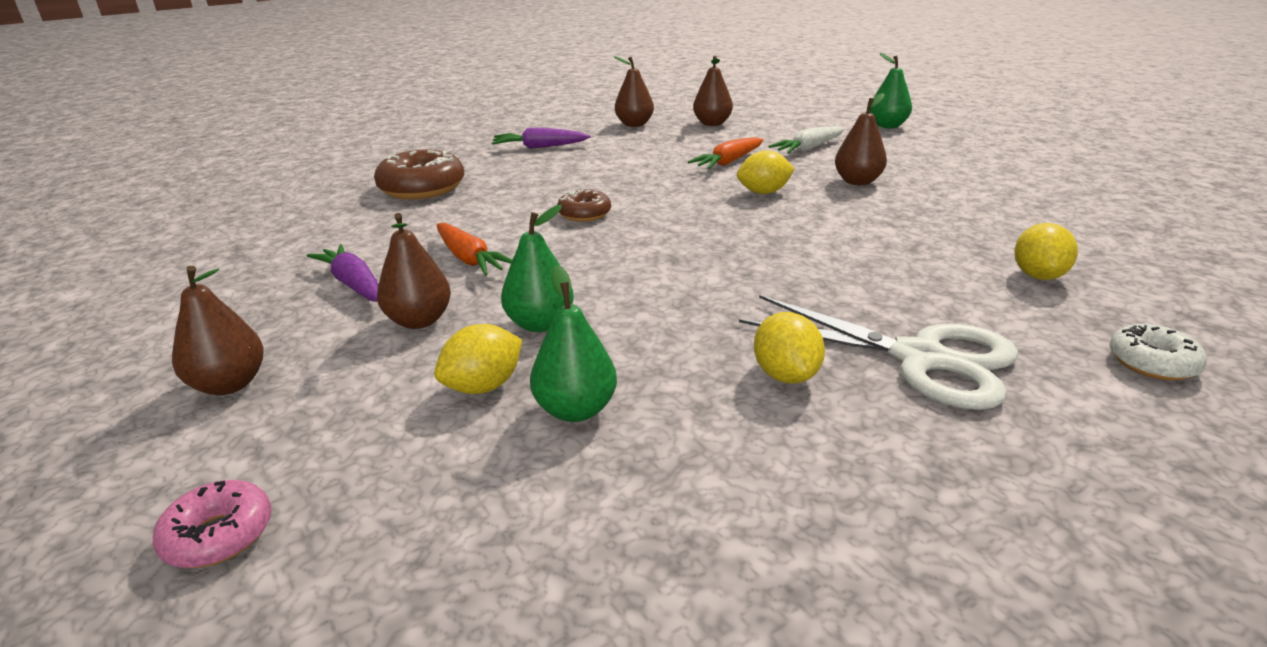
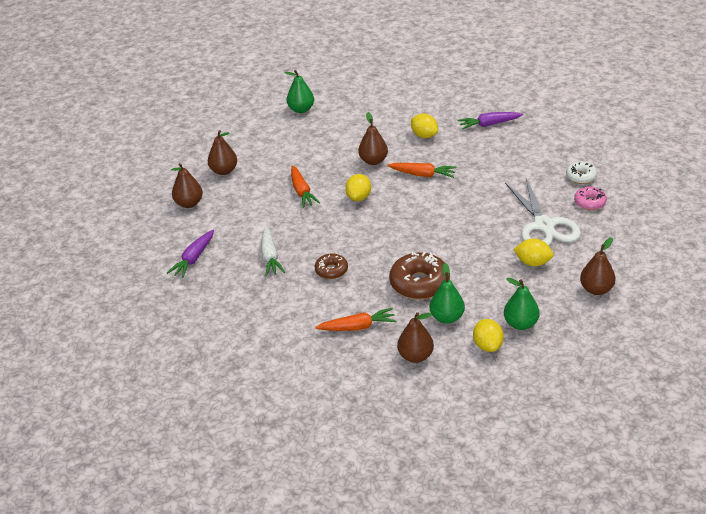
camera: 60 degrees left, 10 degrees up
(219, 535) = (541, 428): pink donut -> pink donut (590, 202)
(229, 384) = (434, 425): brown pear -> brown pear (596, 289)
(353, 284) = (355, 375): purple carrot -> purple carrot (489, 124)
(422, 188) = (226, 328): brown donut -> brown donut (419, 283)
(808, 149) = (309, 154): white carrot -> white carrot (270, 257)
(883, 217) = (423, 174): none -> orange carrot
(919, 358) = (544, 225): white scissors -> white scissors turned 105 degrees clockwise
(1038, 275) = (509, 164): yellow lemon -> yellow lemon (424, 135)

